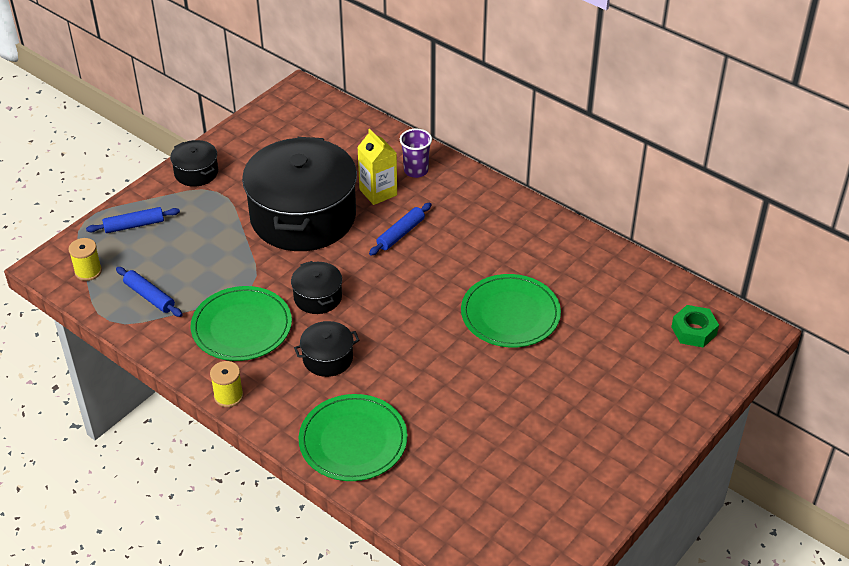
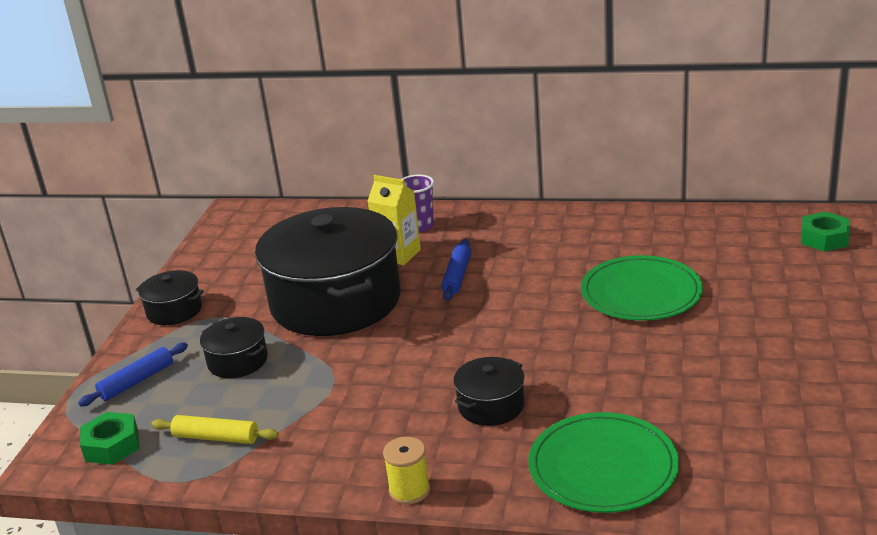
camera: 25 degrees left, 15 degrees down
(88, 271) = (112, 445): yellow spool -> green nut
(149, 296) = (216, 438): blue rolling pin -> yellow rolling pin
(241, 327) = (360, 419): green plate -> none
(318, 297) = (422, 359): black pot -> black pot (238, 361)

